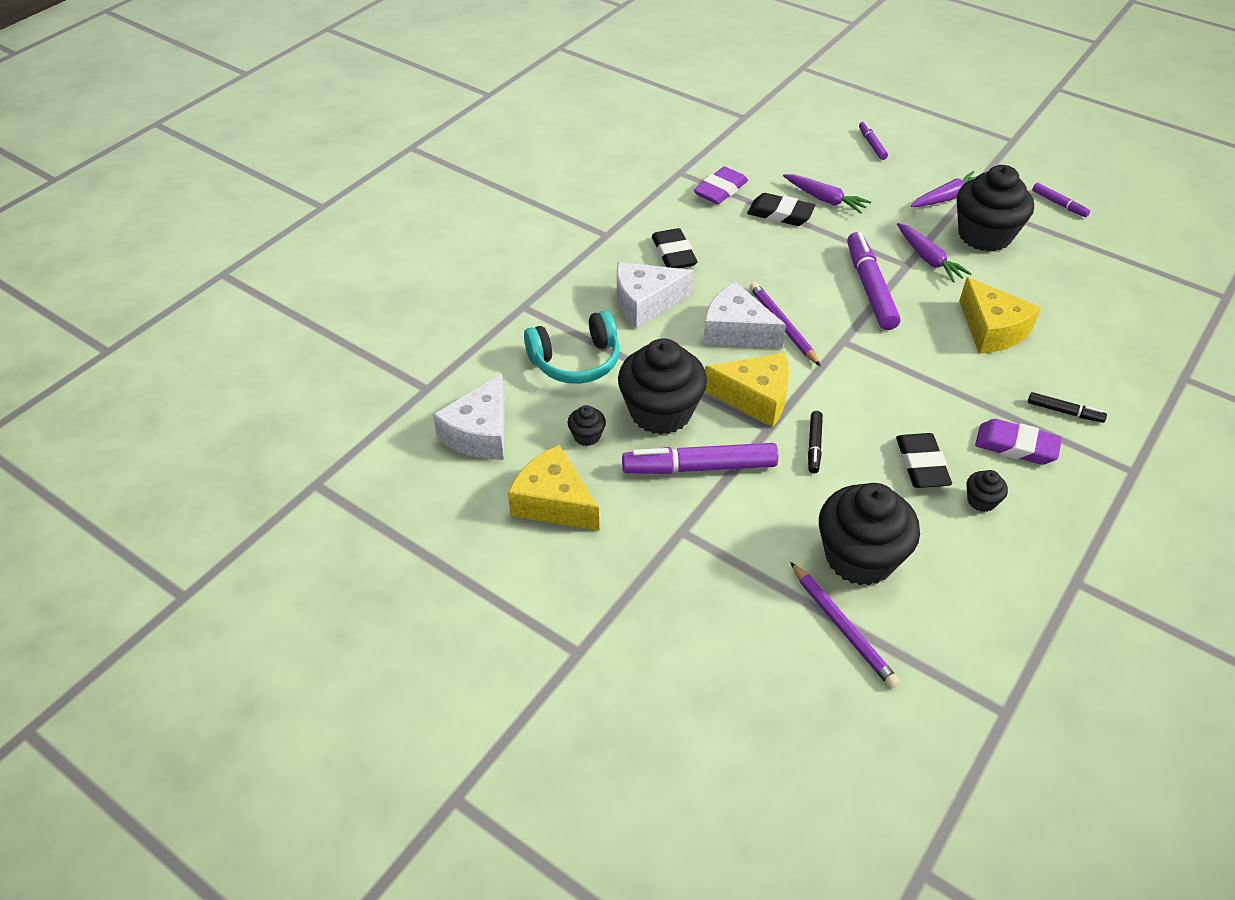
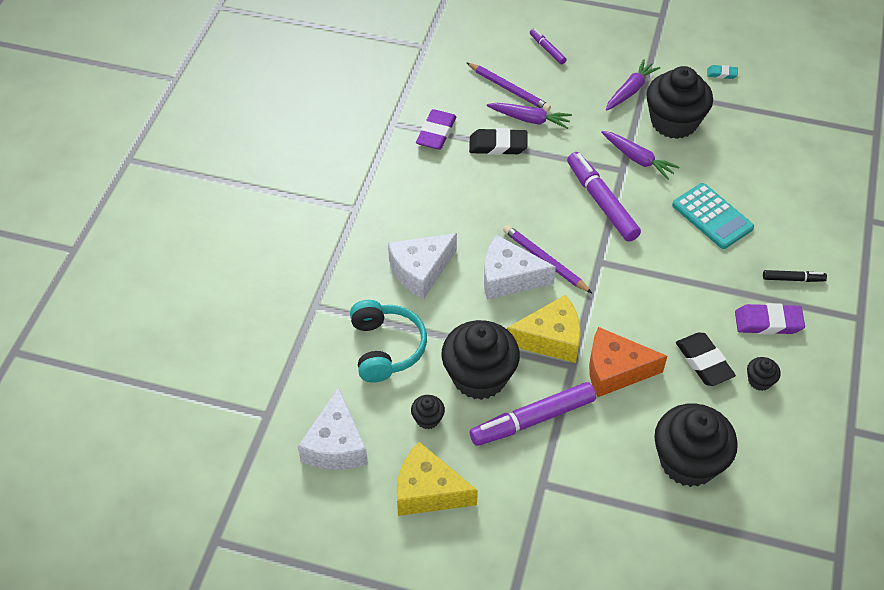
camera: 20 degrees left, 5 degrees up
(576, 361) = (386, 348): turquoise headphones -> turquoise headphones turned 60 degrees counterclockwise
(673, 254) = (423, 212): black eraser -> none
(814, 446) = (615, 370): black marker -> orange cheese
(843, 627) = (698, 527): purple pencil -> purple pencil (509, 89)
(992, 330) = (712, 216): yellow cheese -> turquoise calculator
(1059, 204) = (721, 74): purple marker -> turquoise eraser

